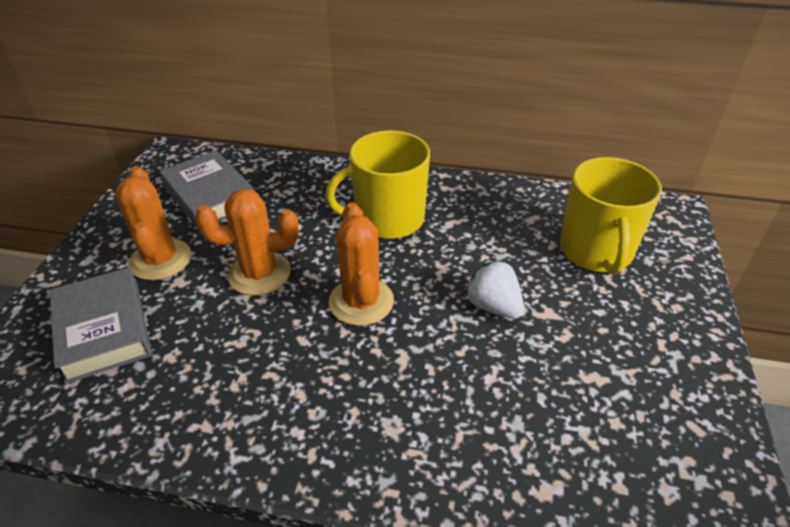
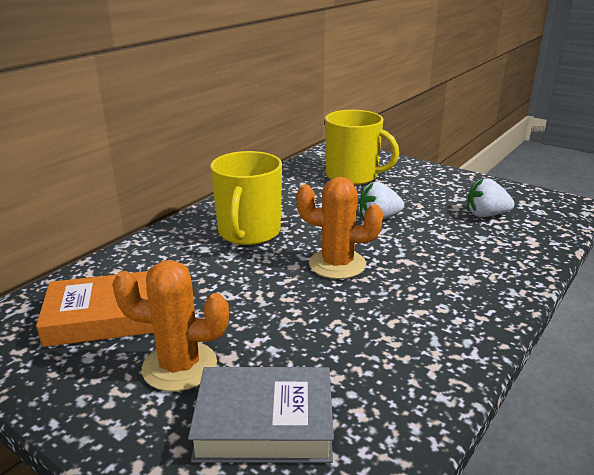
camera: 65 degrees left, 15 degrees down
(210, 196) = (102, 317): grey book -> orange book
(259, 274) = (261, 306): orange cactus -> none
(592, 417) = (486, 215): none -> white strawberry

